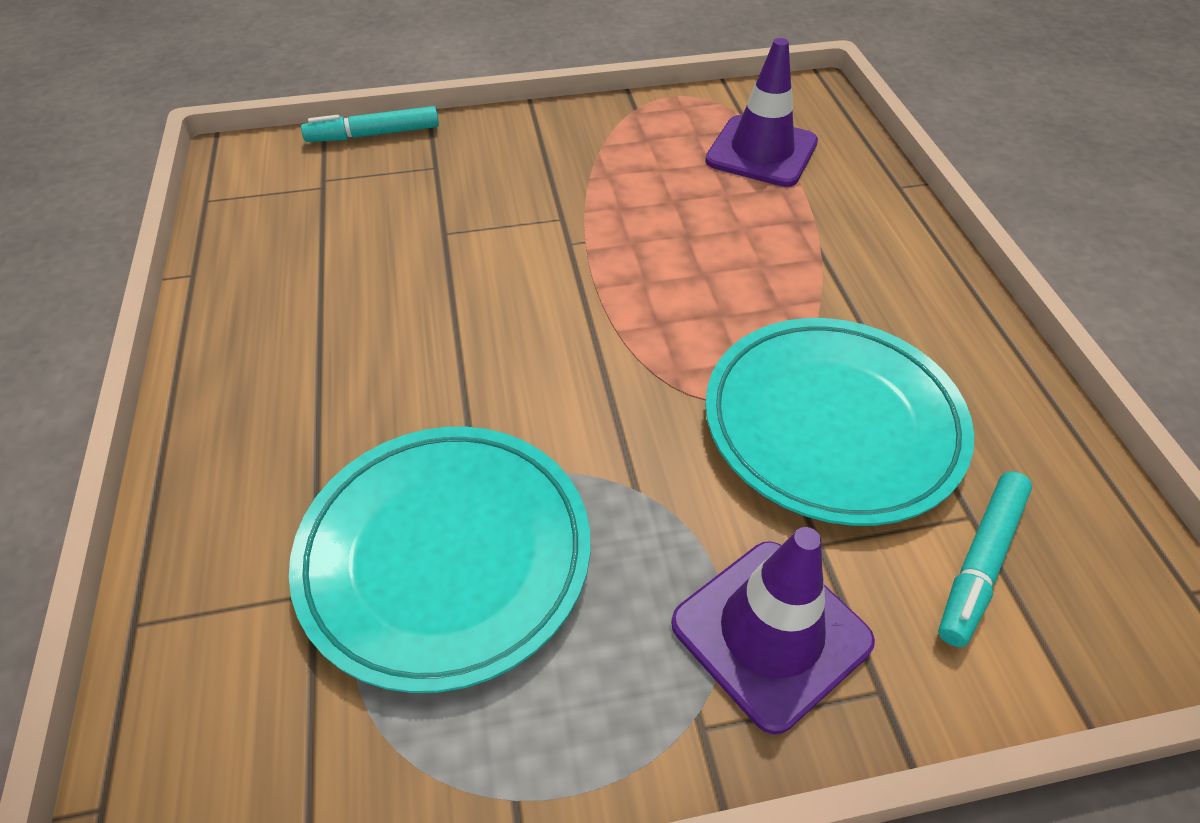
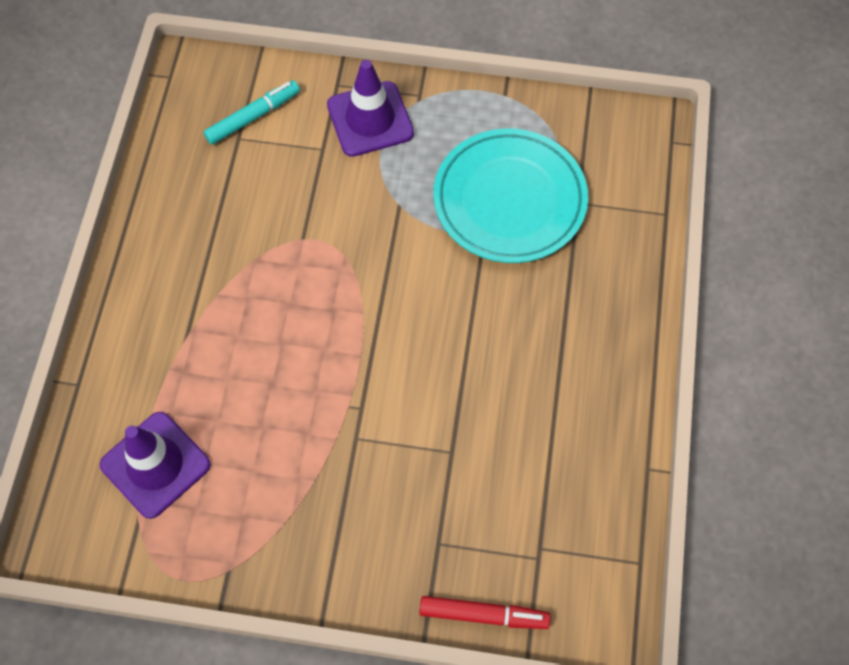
camera: 160 degrees left, 15 degrees up
(374, 134) = (483, 615): turquoise marker -> red marker
(832, 424) = (272, 207): turquoise plate -> none

